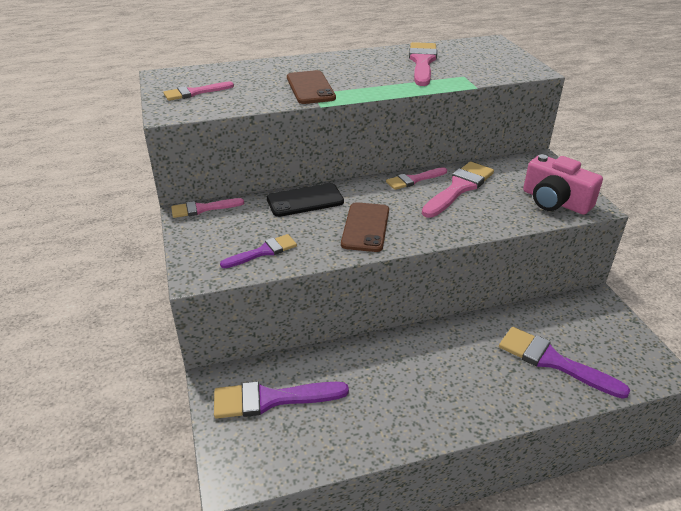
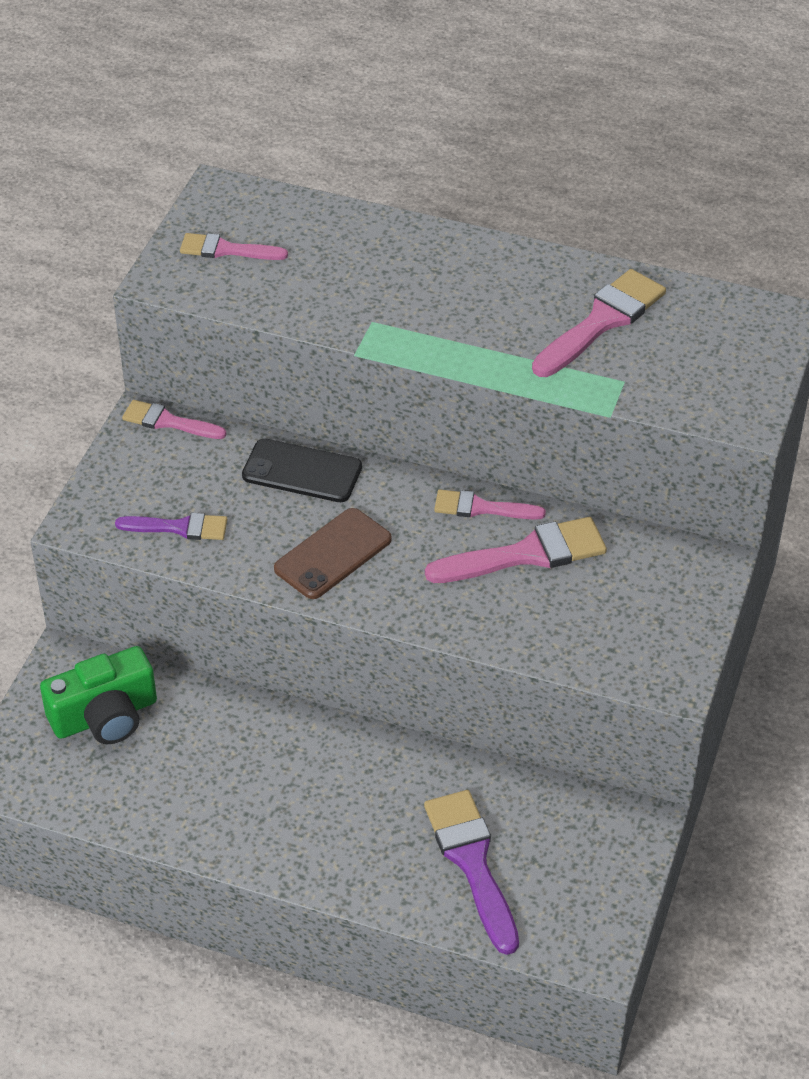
camera: 35 degrees right, 10 degrees up
(271, 399) = (105, 716): purple brush -> green camera
(310, 88) = (380, 308): brown phone -> none
(555, 201) = (632, 645): pink camera -> none

